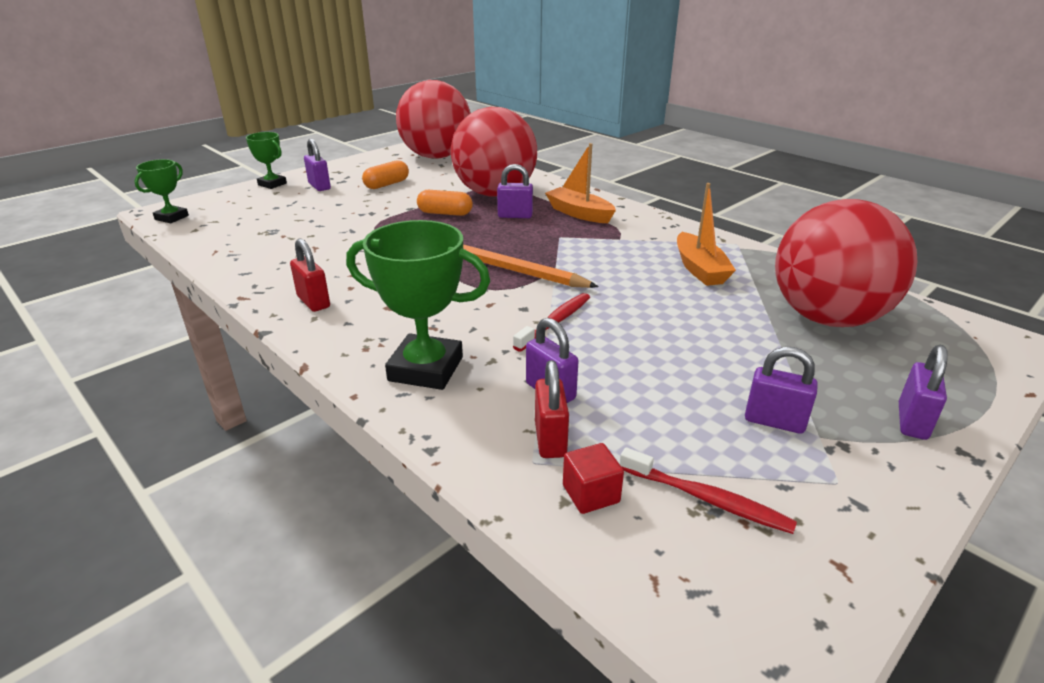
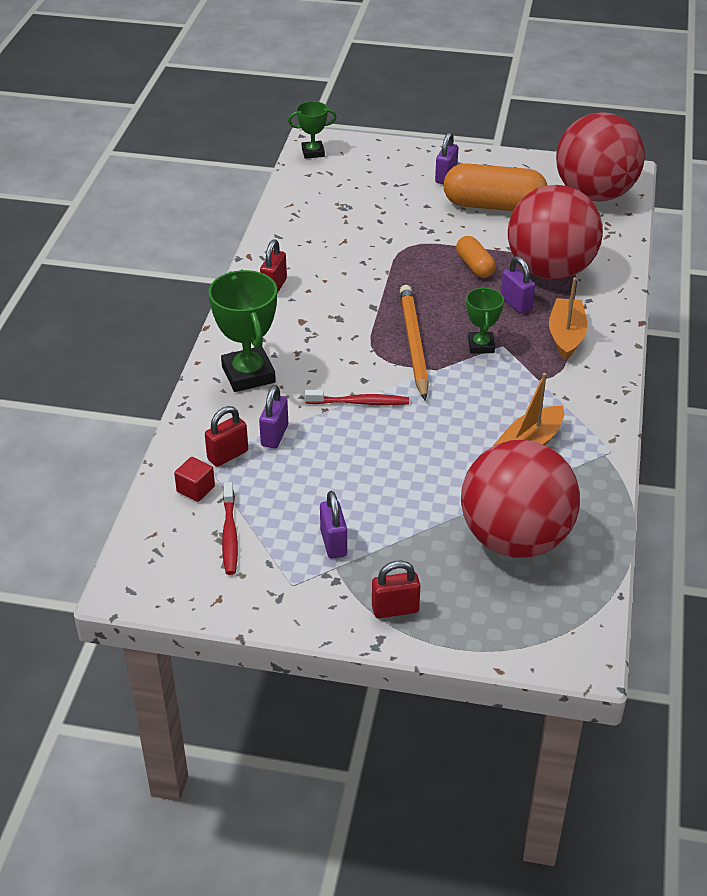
camera: 55 degrees right, 10 degrees up
(272, 184) = (420, 153): green trophy -> green trophy (481, 346)
(387, 184) = (494, 206): orange capsule -> orange capsule, size x1.90
(912, 422) = (395, 609): purple padlock -> red padlock

